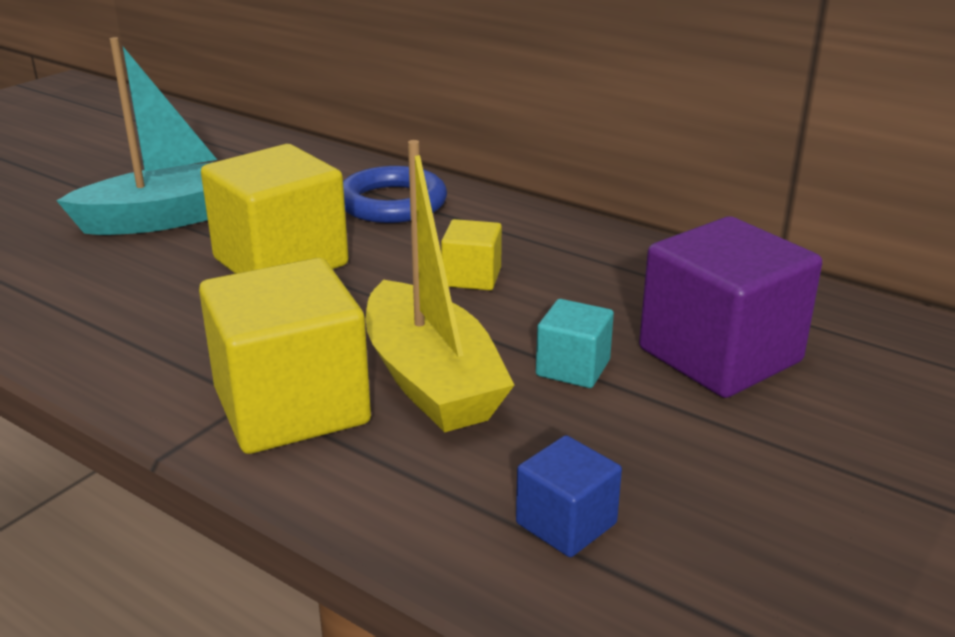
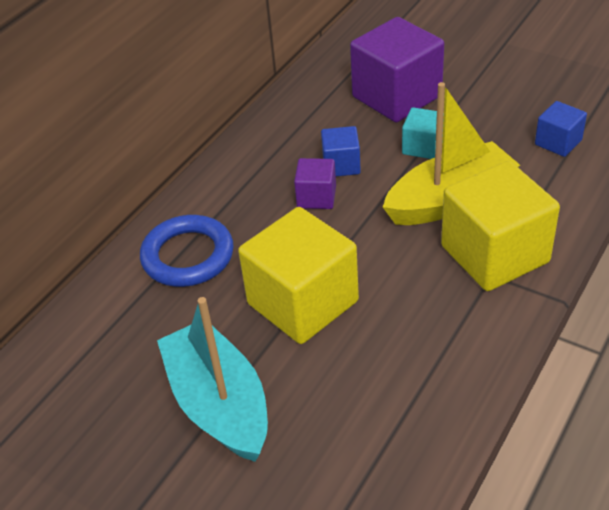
camera: 90 degrees left, 15 degrees up
(472, 277) = (316, 197): yellow cube -> purple cube
(538, 297) = (341, 165): none -> blue cube

